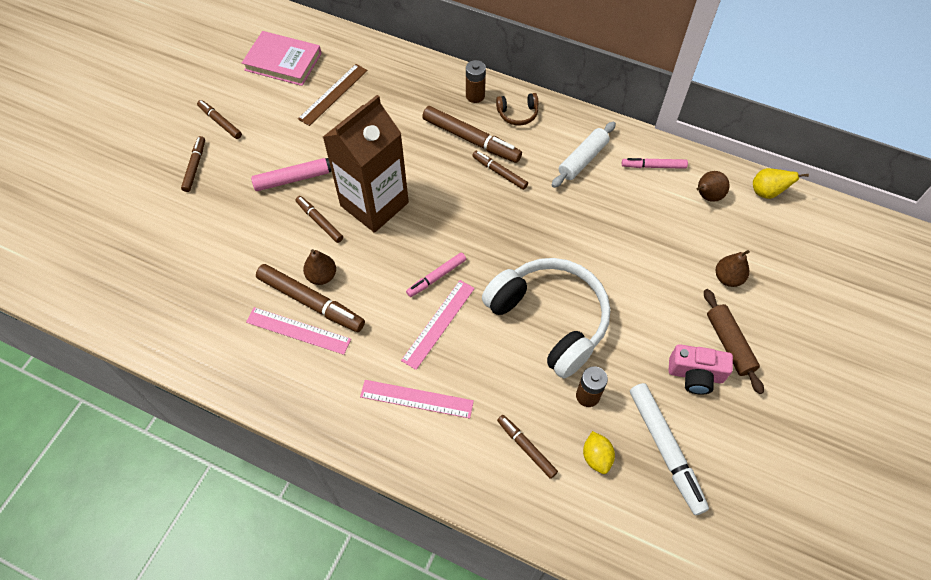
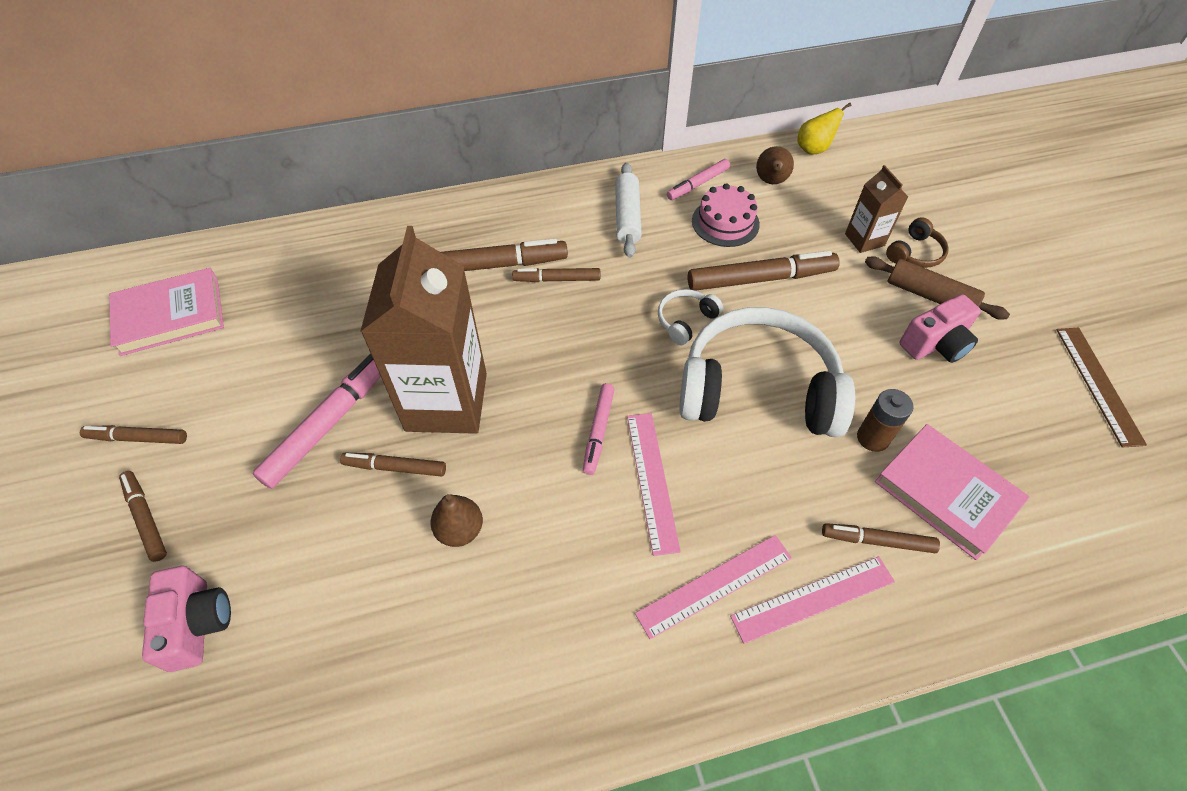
camera: 40 degrees left, 5 degrees down
(179, 233) = (197, 624): none -> pink camera
(298, 331) = (493, 621): pink ruler -> pink ruler (813, 599)
(311, 302) = (476, 572): brown marker -> brown marker (760, 279)
(333, 94) = (276, 314): brown ruler -> brown ruler (1098, 384)
(475, 96) = (453, 221): brown battery -> none
(517, 114) = (517, 212): brown headphones -> brown headphones (915, 253)
(550, 249) = (685, 320): none -> white headphones
(596, 457) = (946, 493): yellow lemon -> pink book
(643, 204) = (725, 222): none -> pink cake
(665, 449) = (991, 434): white marker -> none
(728, 278) = (864, 240): brown pear -> brown carton

